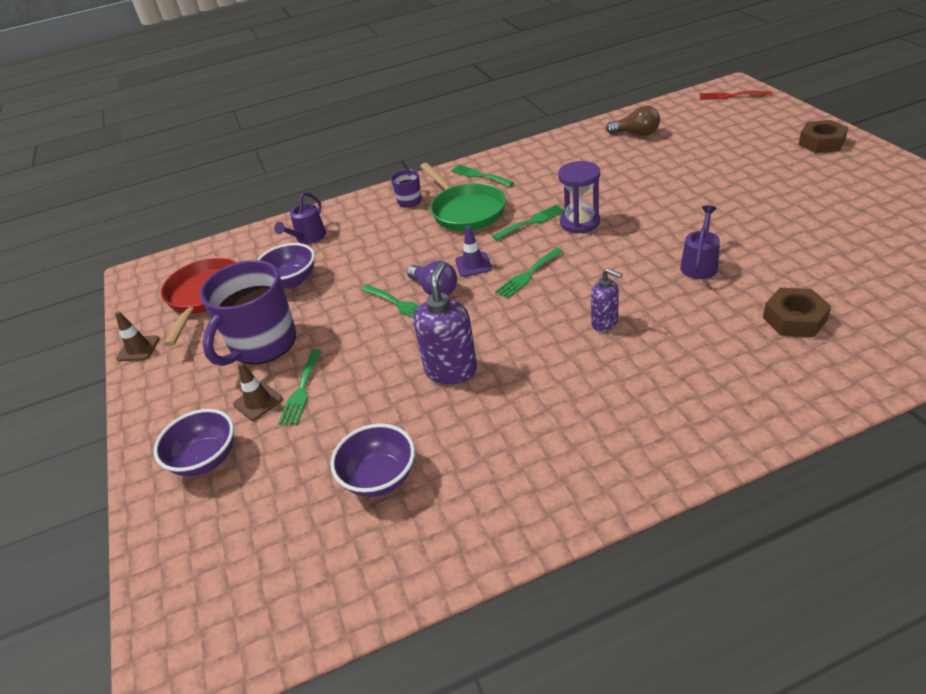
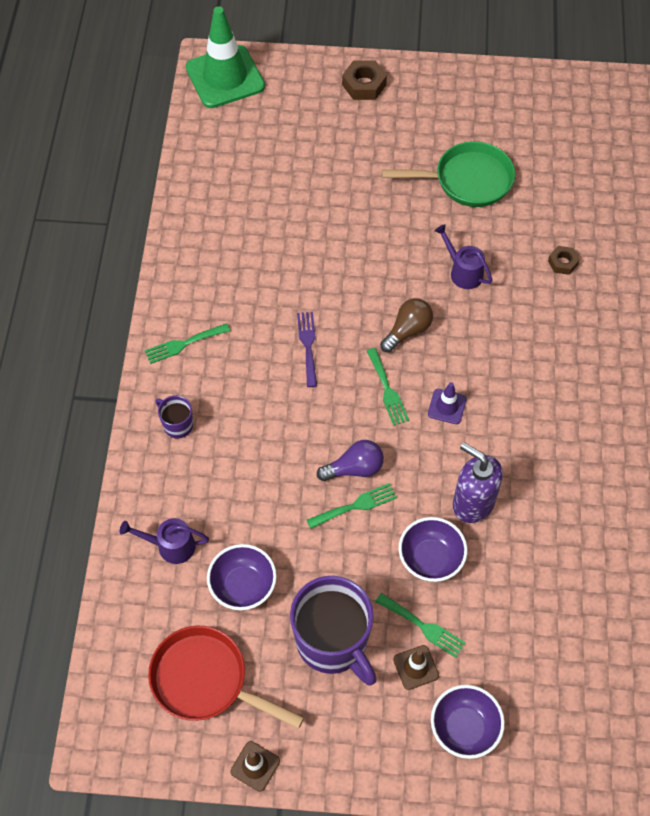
camera: 70 degrees left, 20 degrees up
(308, 238) = (170, 546): purple watering can -> purple watering can turned 135 degrees clockwise
(379, 478) = (560, 600): purple bowl -> purple bowl (430, 559)
(465, 211) = (242, 386): green pan -> green pan (467, 180)
(473, 265) = (339, 422): purple traffic cone -> purple traffic cone (447, 406)
(532, 222) = (308, 345): green fork -> purple fork
(580, 222) = (339, 312): purple hourglass -> none
(604, 323) = (488, 372): purple soap dispenser -> none
(636, 134) = (225, 184): brown light bulb -> brown light bulb (407, 331)
(731, 96) = (225, 77): red fork -> green traffic cone
(794, 319) = (562, 262): brown nut -> brown nut, size x0.62

